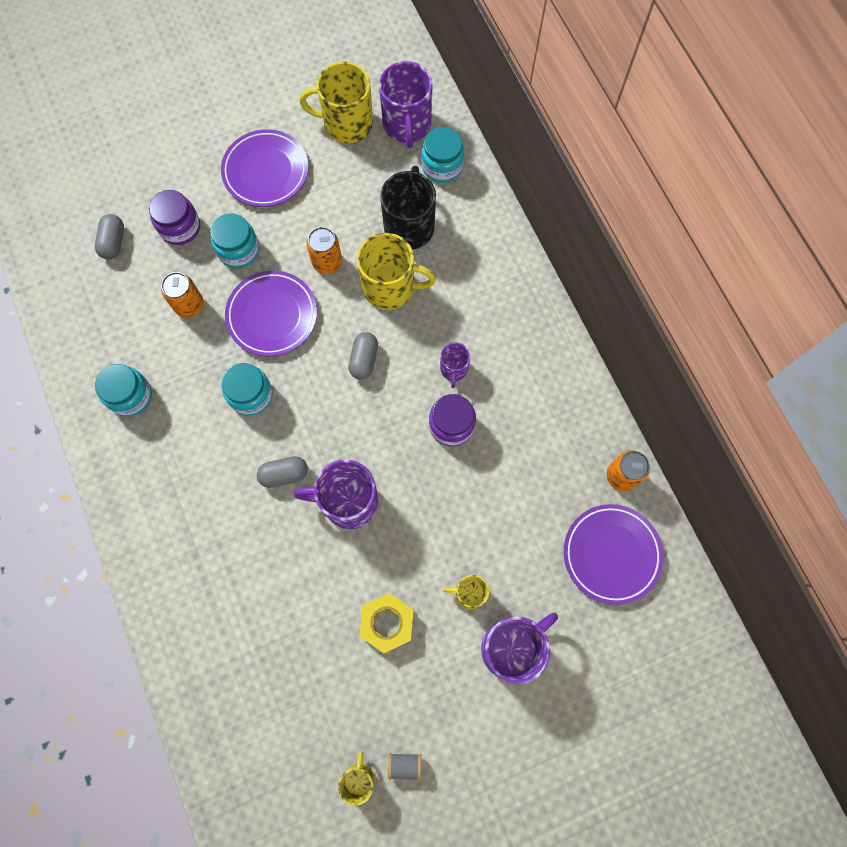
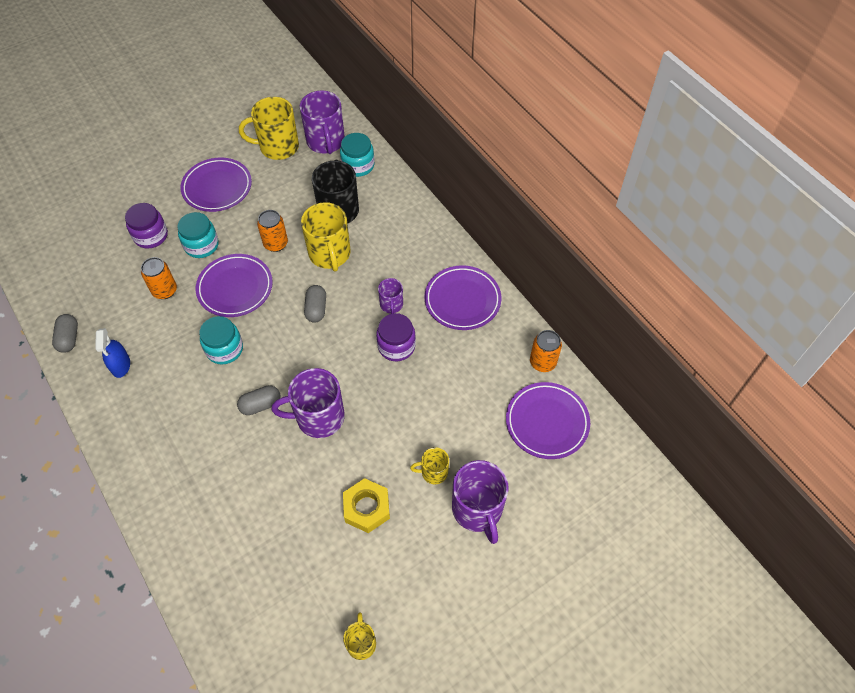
camera: 10 degrees left, 15 degrees down
(113, 242) = (96, 254): grey capsule -> grey capsule (69, 338)
(130, 396) = (121, 365): turquoise jar -> blue spray bottle
(390, 287) = (330, 254): yellow mug -> yellow mug turned 75 degrees clockwise
(405, 765) = (401, 623): grey spool -> none
(511, 648) = (477, 509): purple mug -> purple mug turned 120 degrees clockwise
(540, 377) = (462, 300): none -> purple plate

